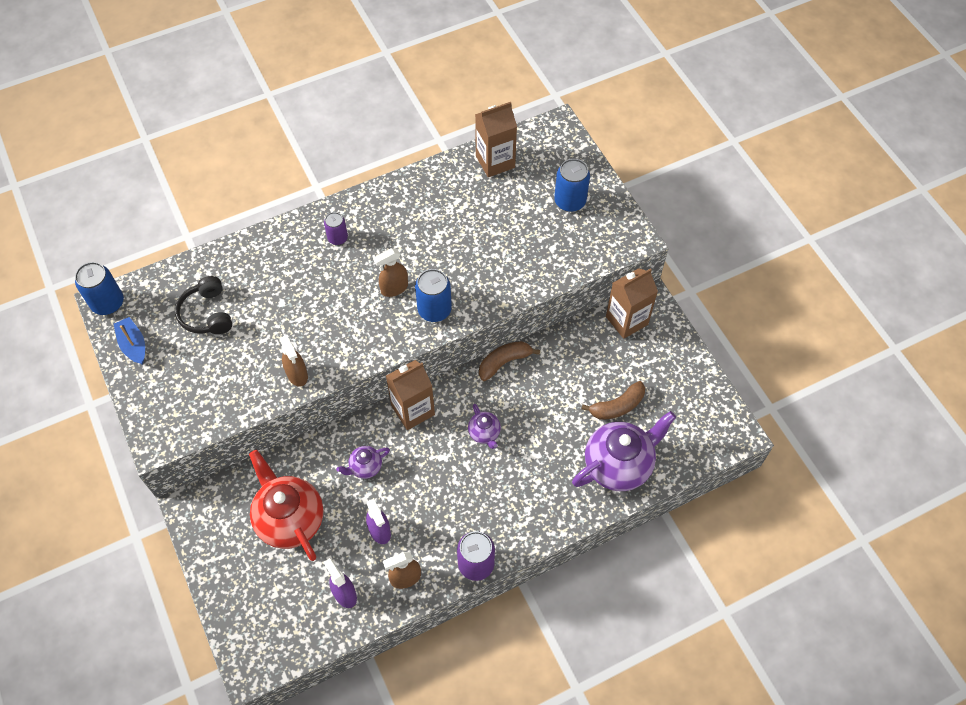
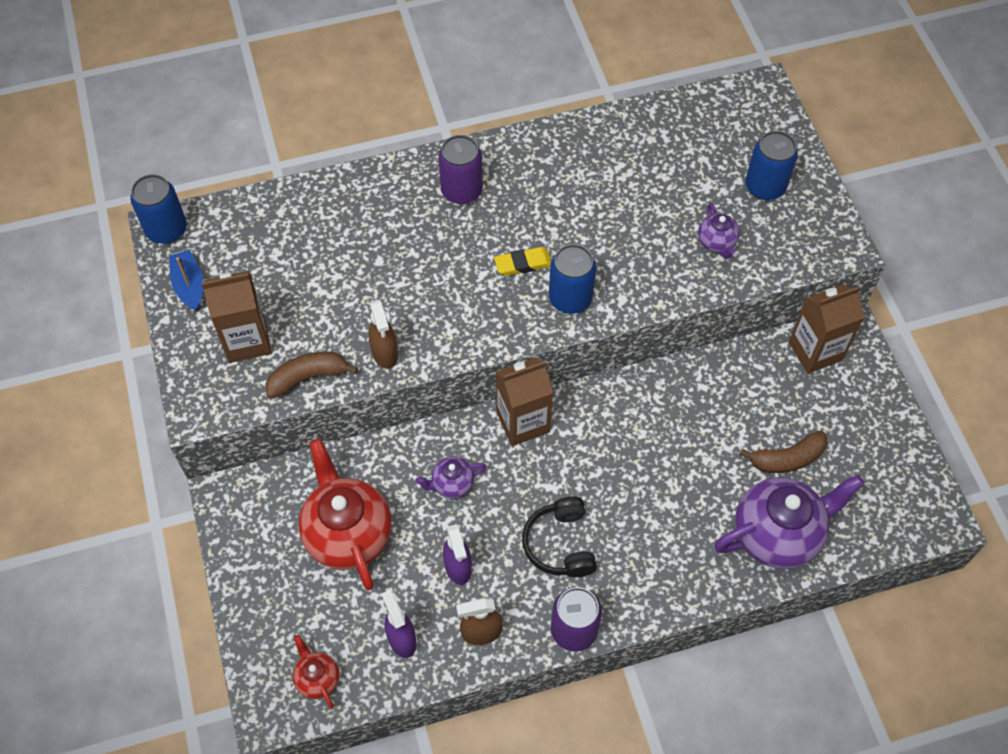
camera: 10 degrees right, 0 degrees up
(207, 314) = (285, 261): black headphones -> black headphones (560, 544)
(283, 636) = (317, 678): none -> red teapot
(337, 238) = (461, 191): purple can -> purple can, size x1.59
(394, 288) = (523, 264): brown spray bottle -> yellow eraser
(484, 433) = (609, 466): purple teapot -> purple teapot (716, 243)
(495, 162) = (675, 123): brown carton -> brown carton (247, 340)
(504, 362) = (648, 380): brown banana -> brown banana (308, 377)

